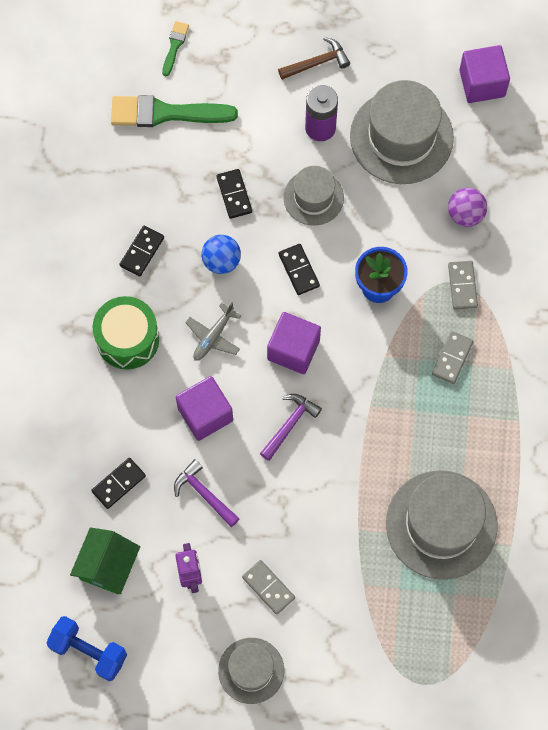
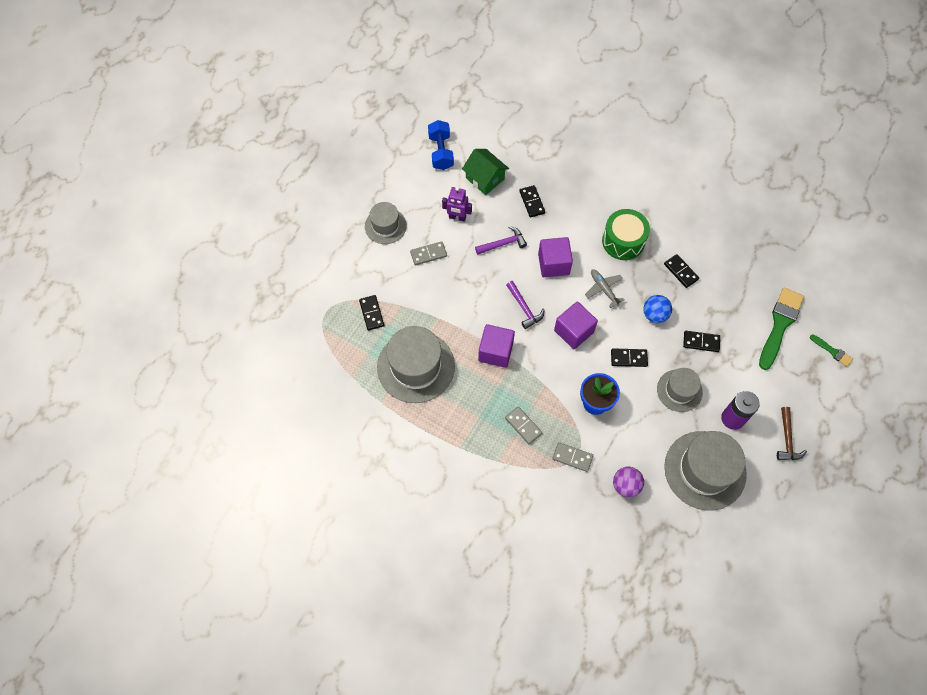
camera: 115 degrees right, 5 degrees down
(88, 651) = (441, 152): blue dumbbell -> blue dumbbell turned 60 degrees counterclockwise
(395, 620) = (371, 313): none -> black domino
(482, 83) = (729, 549): purple cube -> purple cube (495, 352)

